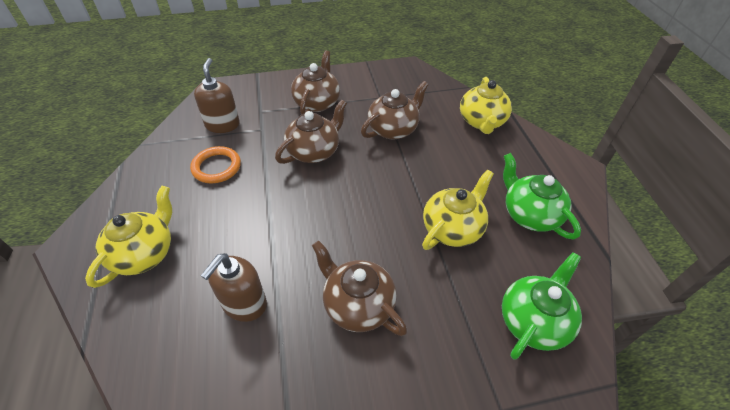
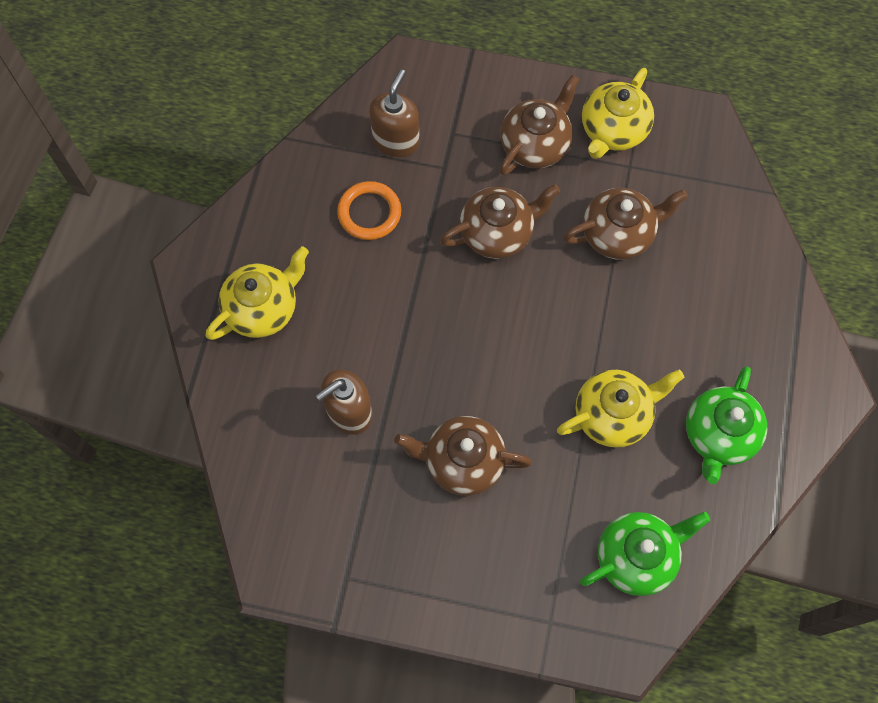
camera: 25 degrees right, 20 degrees up
(358, 305) = (463, 461): brown teapot -> brown teapot turned 60 degrees counterclockwise
(481, 122) = (750, 267): yellow teapot -> yellow teapot (613, 130)
(529, 214) = (719, 435): green teapot -> green teapot turned 150 degrees counterclockwise

